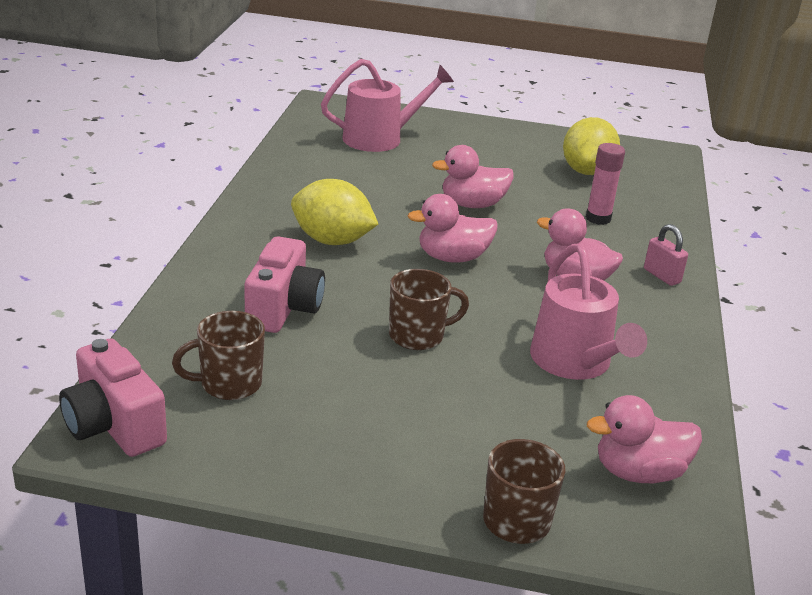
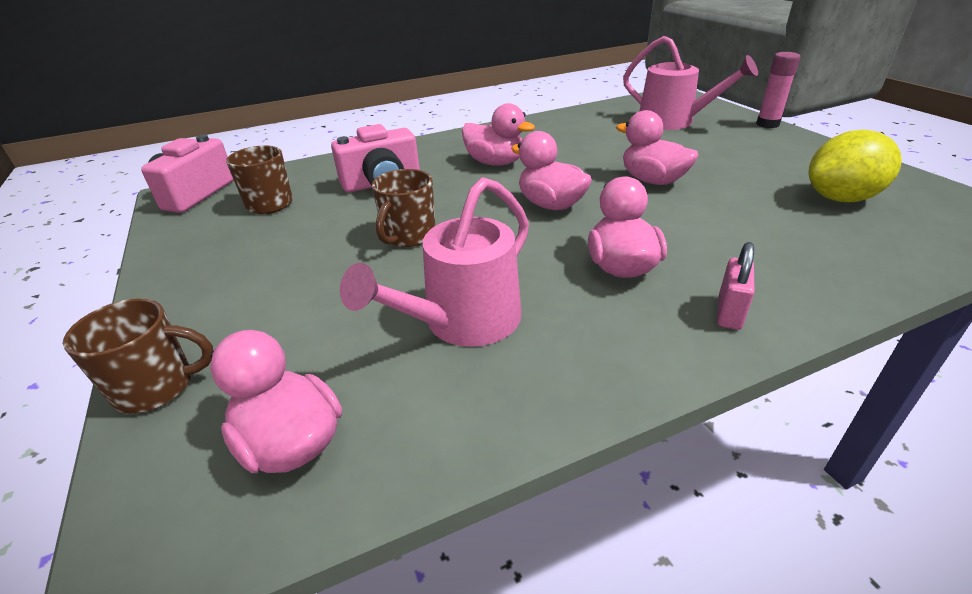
camera: 60 degrees right, 5 degrees up
(332, 241) = (495, 163): yellow lemon -> pink duck
(418, 336) = (408, 236): brown mug -> brown mug turned 75 degrees clockwise
(598, 218) = (764, 236): pink glue stick -> pink glue stick (767, 124)

